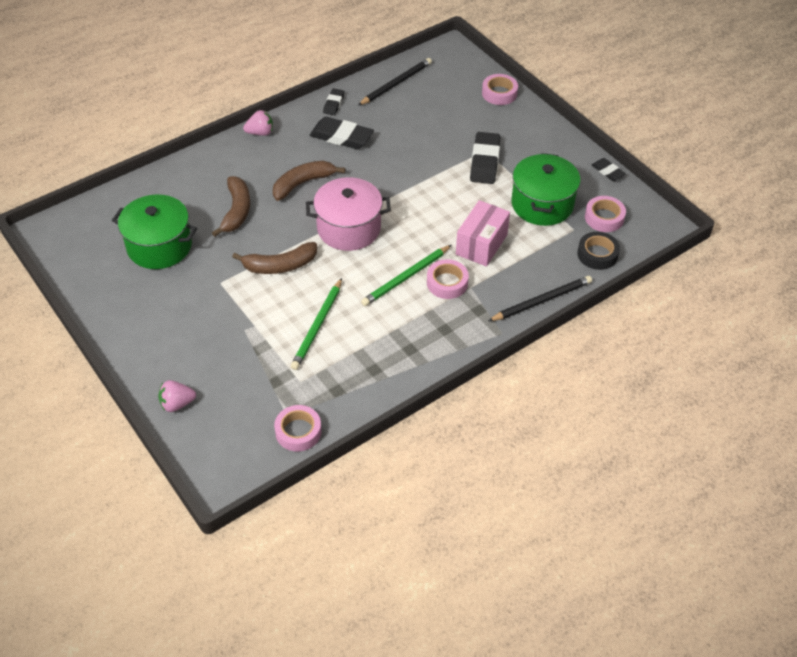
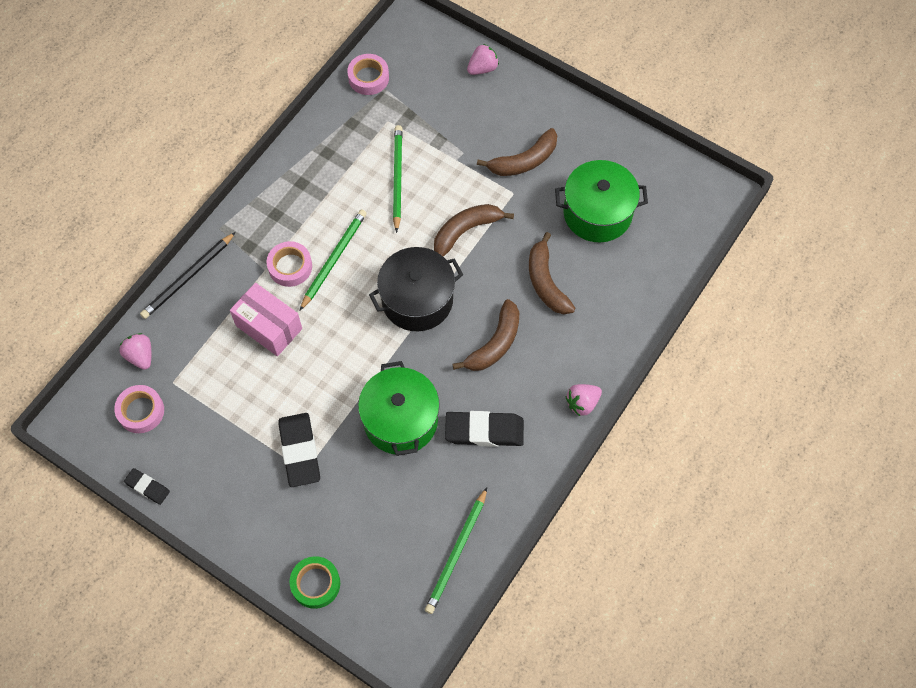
camera: 160 degrees right, 15 degrees up
(194, 305) = (524, 161): none -> brown banana
(333, 104) = (519, 484): black eraser -> none
(349, 228) = (417, 300): pink pot -> black pot
(396, 84) = (457, 552): black pencil -> green pencil
(481, 244) = (269, 327): pink box -> pink box turned 60 degrees counterclockwise
(499, 93) = (315, 584): pink tape -> green tape
(542, 204) = (216, 407): green pot -> green pot (400, 420)
(597, 254) = (140, 356): black tape -> pink strawberry

